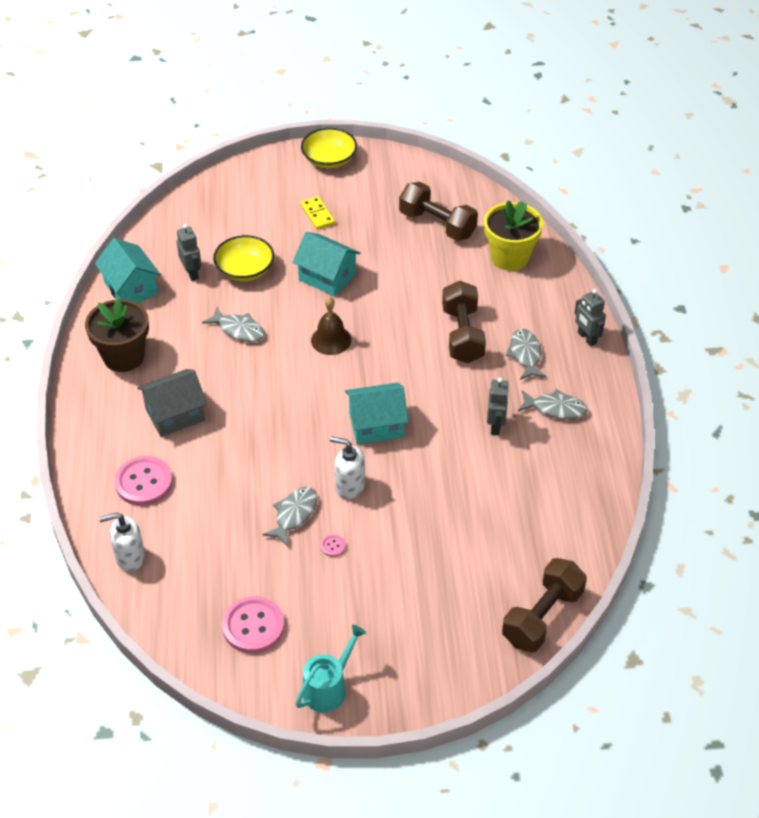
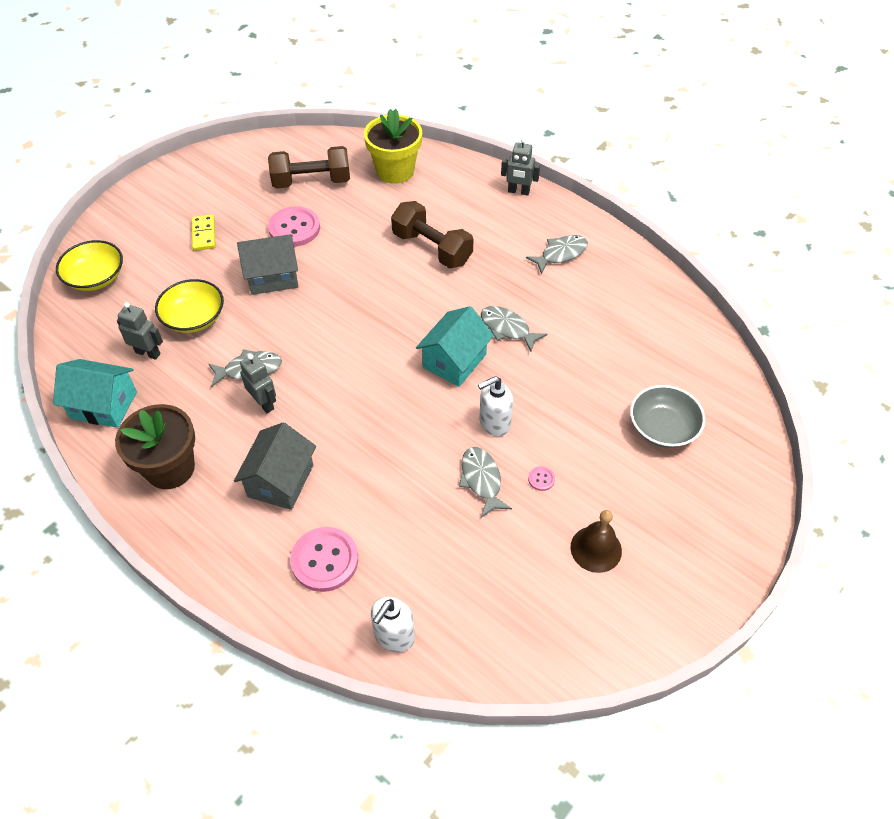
camera: 45 degrees left, 5 degrees up
(253, 626) = (564, 597): pink button -> pink button (294, 228)
(317, 214) = (204, 234): yellow domino -> yellow domino turned 60 degrees clockwise
(327, 277) = (273, 276): turquoise house -> grey house
(328, 688) = (678, 592): turquoise watering can -> none
(329, 159) = (160, 186): yellow bowl -> yellow bowl (96, 277)
(331, 340) = (337, 322): brown bell -> brown bell (596, 549)
(462, 584) = (663, 427): none -> grey bowl
(495, 426) = (538, 296): grey robot -> grey robot (264, 403)
(525, 355) = (493, 231): grey fish -> grey fish (507, 328)
(542, 616) = (738, 405): brown dumbbell -> none

